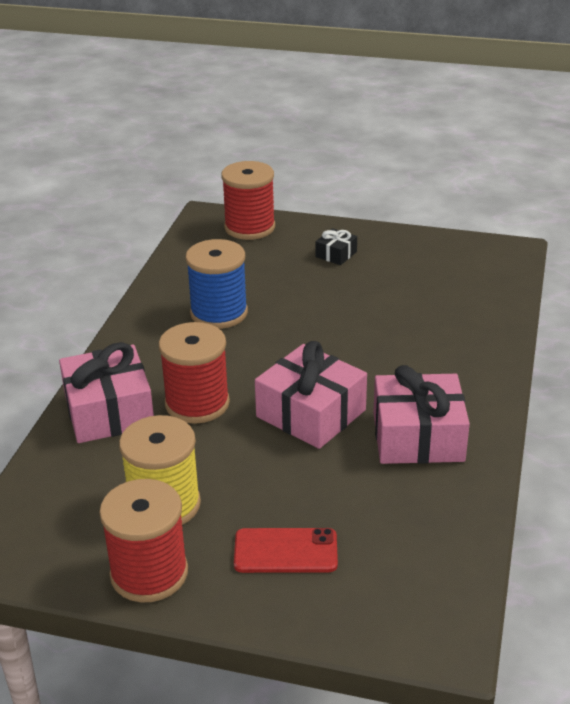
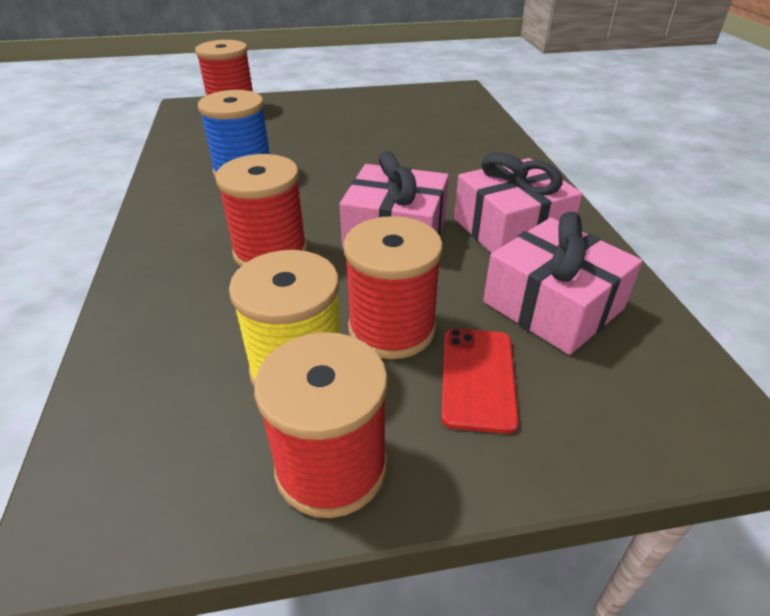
camera: 25 degrees left, 5 degrees up
(109, 411) = (170, 284): pink gift -> pink gift (553, 305)
(249, 495) = (392, 328): none -> red spool
(285, 551) = (478, 378): red phone -> red phone turned 60 degrees counterclockwise
(336, 254) = (323, 113): black gift -> none

